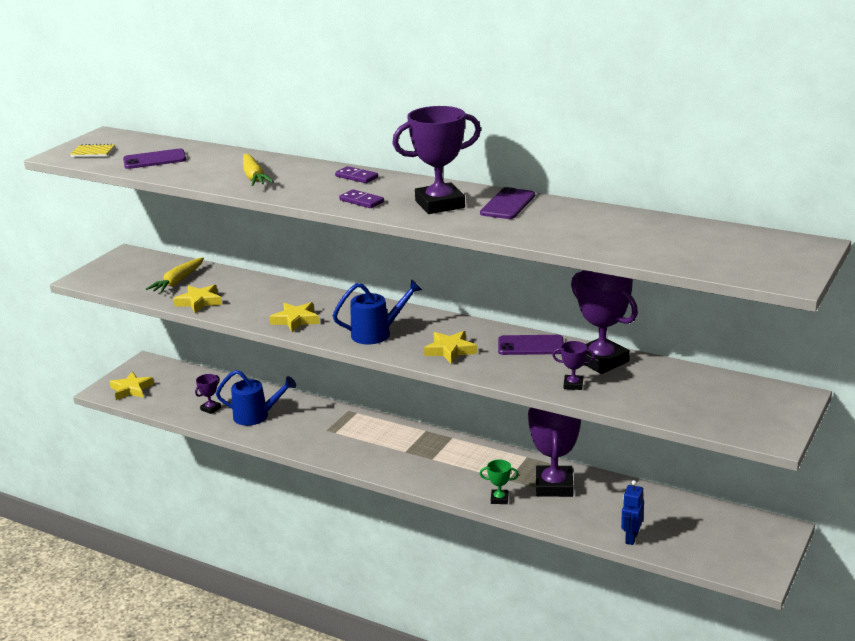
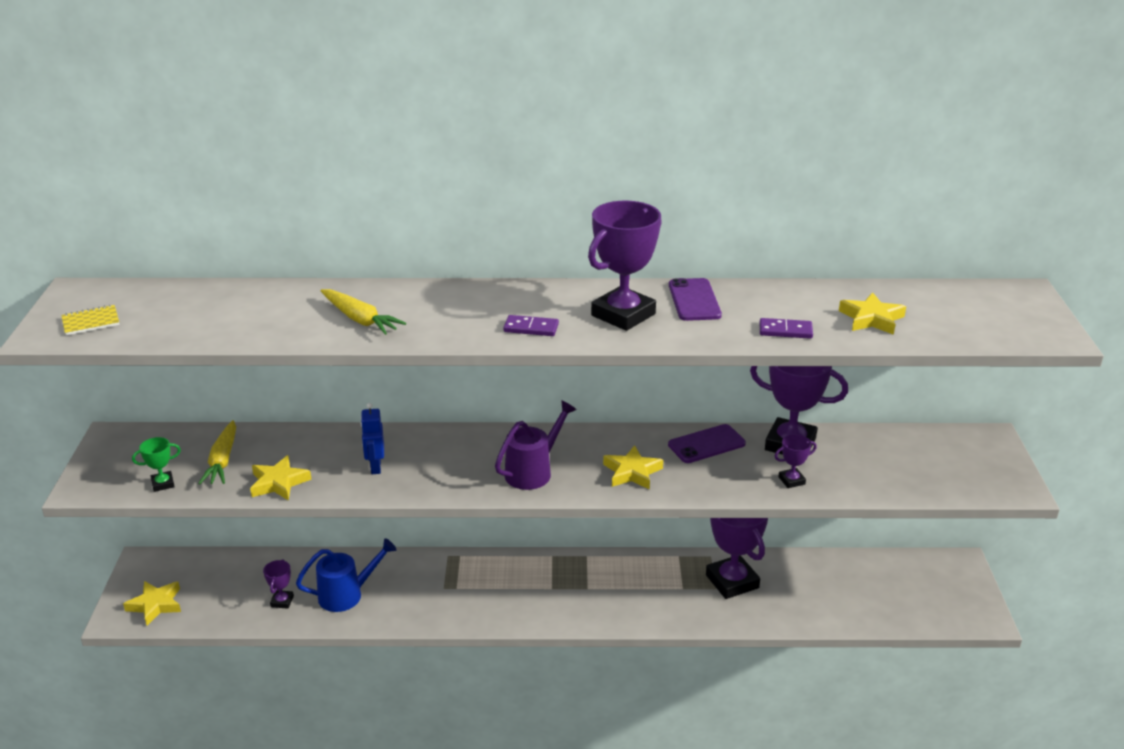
camera: 30 degrees left, 5 degrees up
(154, 160) = (195, 318): purple phone -> none
(295, 320) = (423, 478): yellow star -> yellow star (871, 319)
(356, 177) = (485, 295): purple domino -> purple domino (785, 331)
(377, 333) = (533, 471): blue watering can -> purple watering can
(499, 499) = (693, 614): green trophy -> green trophy (163, 484)
(631, 538) = (848, 617): blue robot -> blue robot (375, 467)

